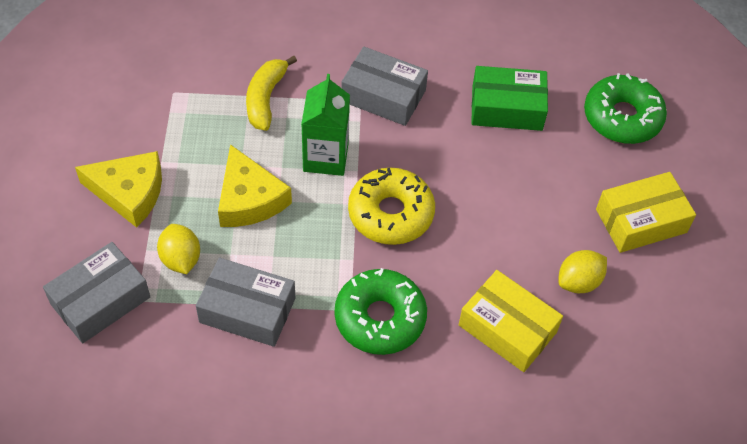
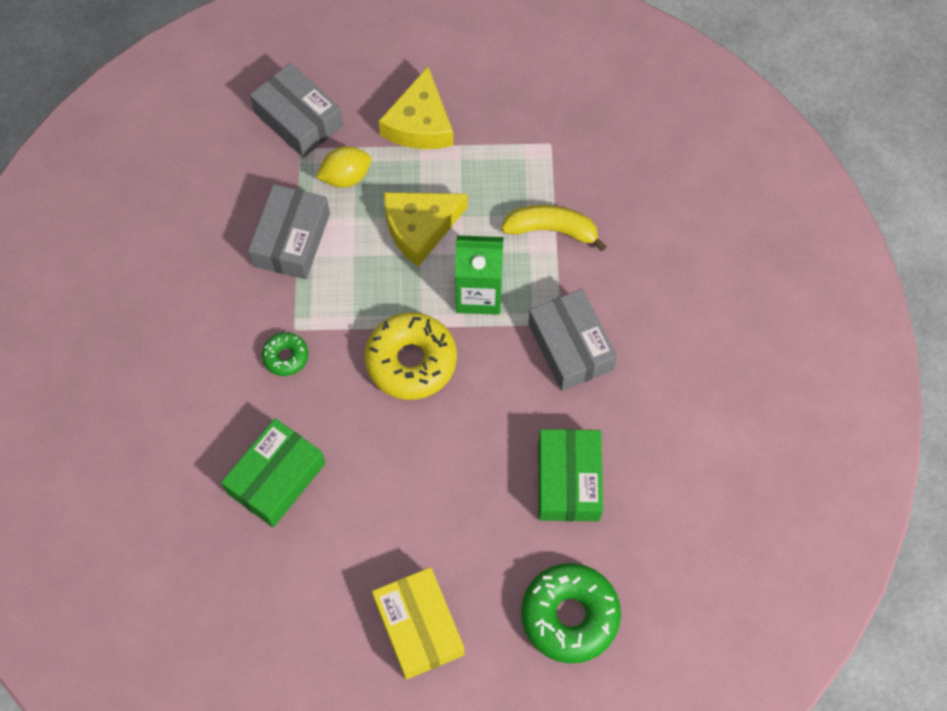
camera: 90 degrees right, 10 degrees up
(380, 318) = (286, 357): green donut -> green donut, size x0.50
(383, 96) = (570, 347): grey box -> grey box turned 45 degrees counterclockwise
(507, 328) = (276, 478): yellow box -> green box
(578, 282) = (335, 553): yellow lemon -> none

